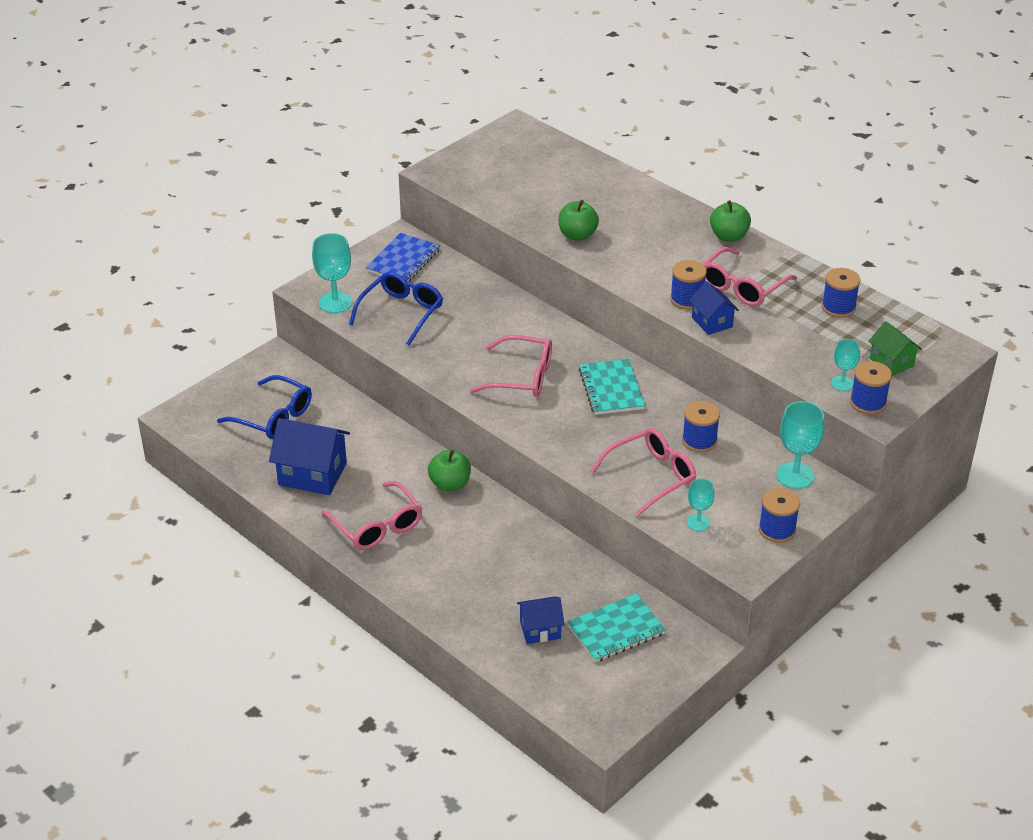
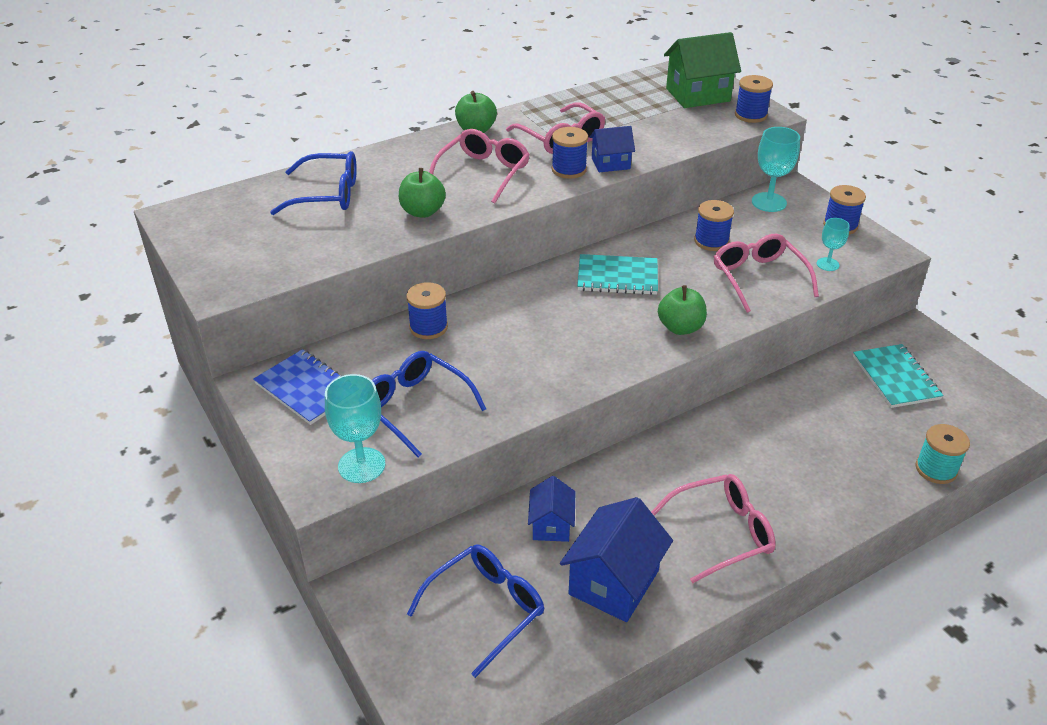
camera: 75 degrees left, 0 degrees up
(450, 484) = (662, 457): green apple -> green apple (680, 327)
(494, 656) = (936, 469): none -> turquoise spool
(522, 377) = (576, 332): pink glasses -> pink glasses (483, 173)
(540, 630) = (896, 428): blue house -> blue house (551, 525)
(579, 184) = (327, 194): none -> blue glasses
(838, 307) = (612, 101): blue spool -> blue spool (428, 327)
(842, 383) = (721, 120): turquoise goblet -> none
(891, 362) = (698, 95): green house -> green house, size x1.72

